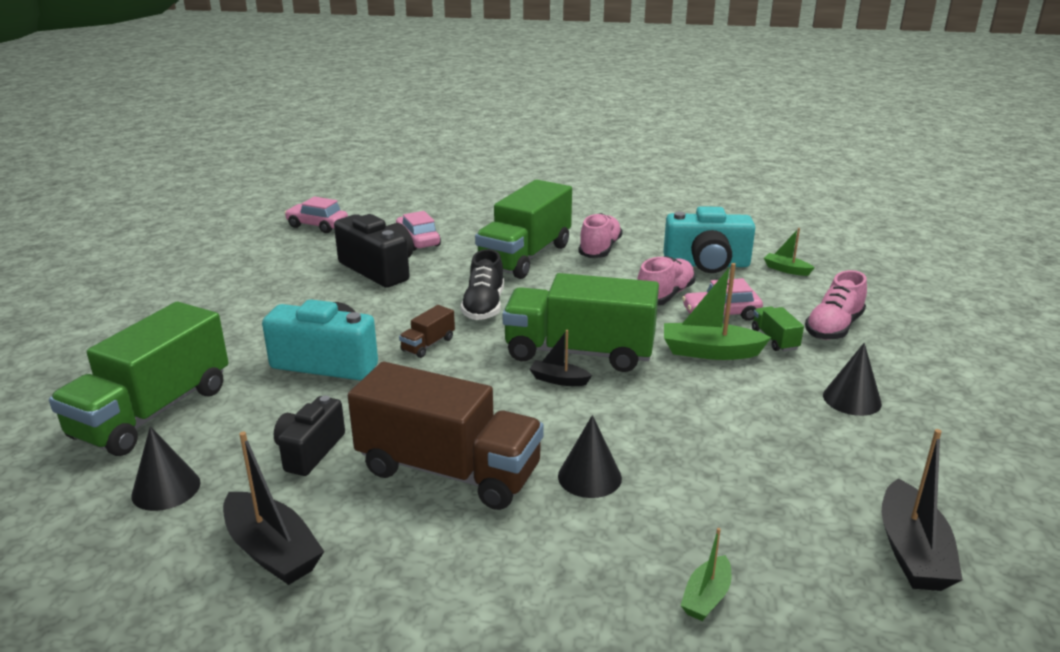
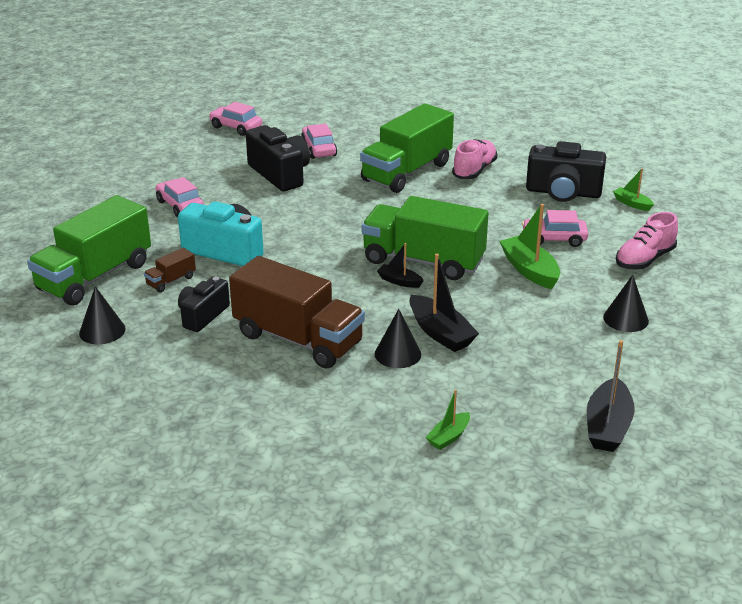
camera: 10 degrees right, 5 degrees up
(261, 314) = (180, 206): none -> pink car
(272, 551) = (169, 377): black boat -> black boat (440, 333)
(428, 344) = (305, 243): brown truck -> brown truck (171, 281)
(484, 306) = (358, 215): black shoe -> none
(664, 296) = (513, 218): pink shoe -> none
(706, 264) = (563, 192): turquoise camera -> black camera
(710, 352) = (529, 270): green boat -> green boat turned 45 degrees clockwise
(774, 339) = (588, 265): green truck -> none

